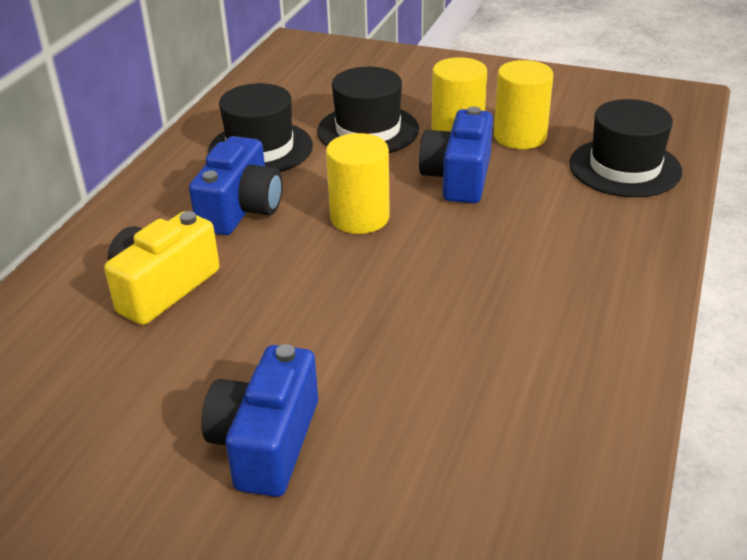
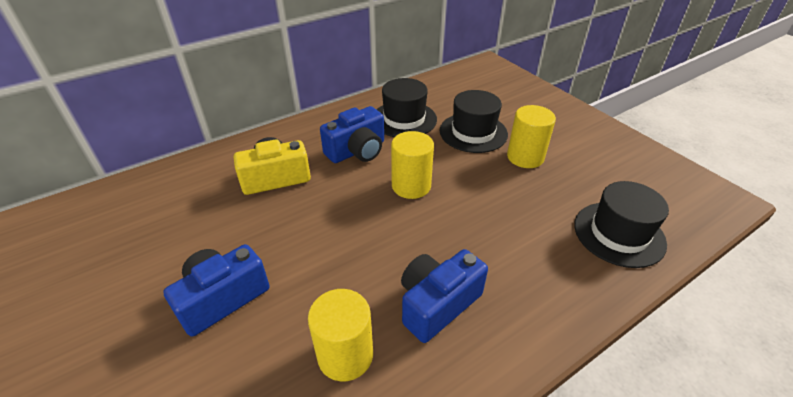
camera: 35 degrees right, 5 degrees up
(458, 177) = (495, 187): blue camera -> blue camera (437, 304)
(520, 136) = (564, 177): yellow cylinder -> yellow cylinder (345, 355)

